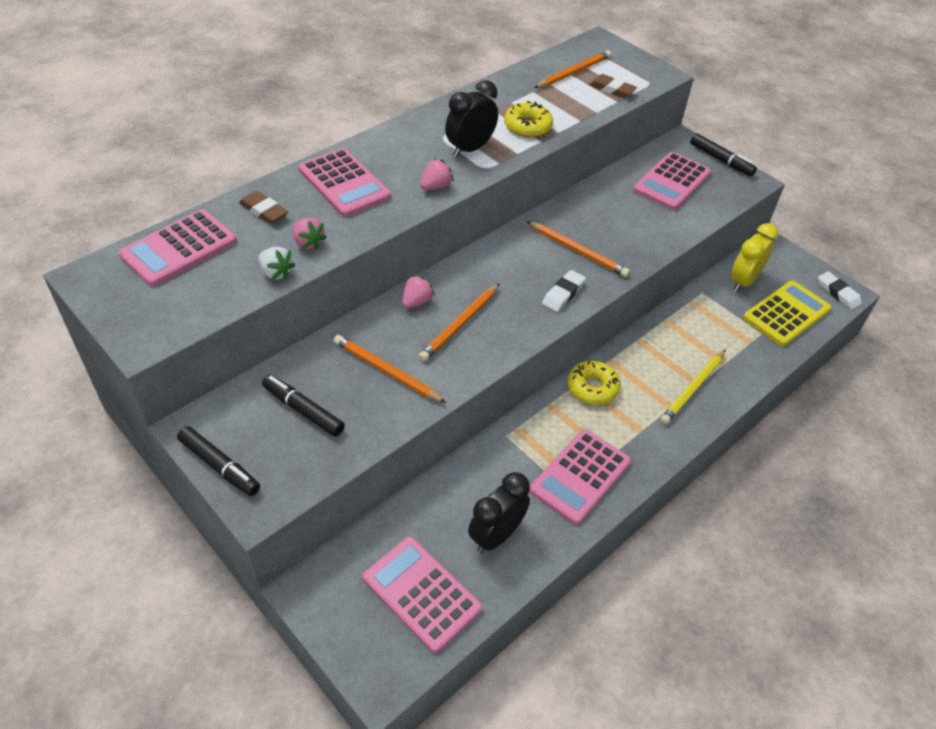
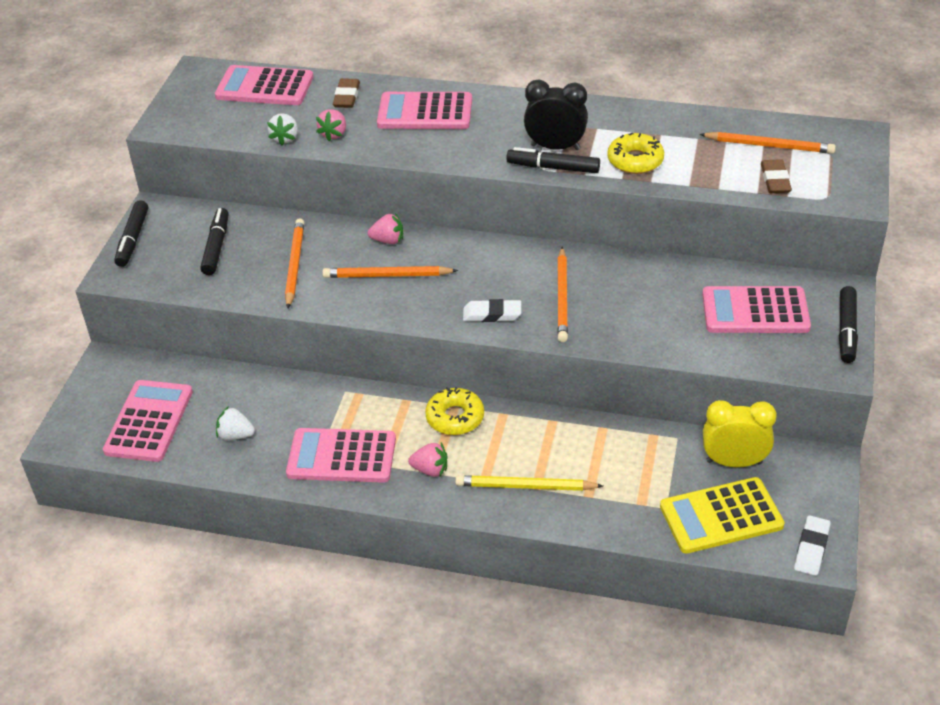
camera: 60 degrees right, 5 degrees down
(344, 183) = (425, 112): pink calculator -> pink calculator turned 75 degrees clockwise
(436, 186) = (478, 155): pink strawberry -> pink strawberry (430, 470)
(493, 162) = (553, 168): none -> black marker
(496, 535) = (235, 435): black clock -> white strawberry
(786, 314) = (721, 516): yellow calculator -> yellow calculator turned 150 degrees clockwise

